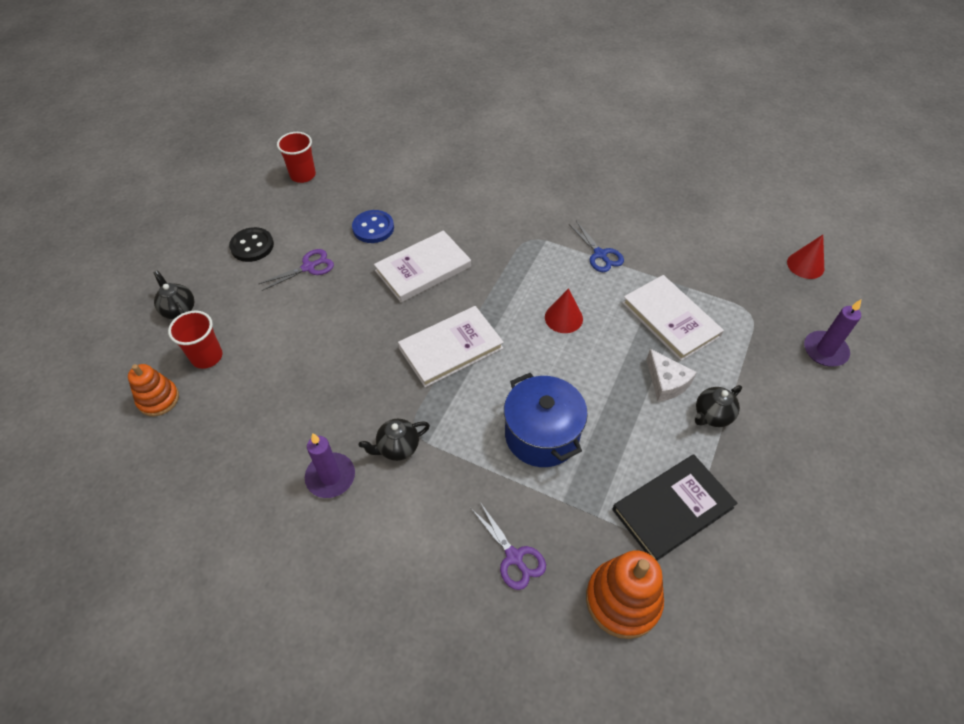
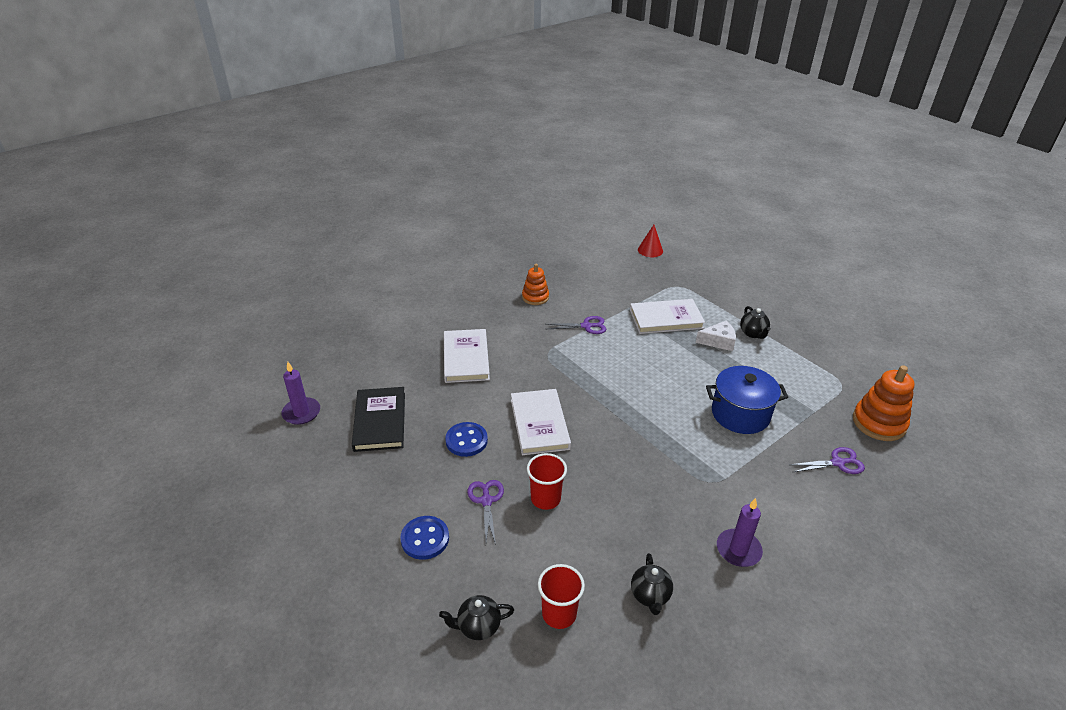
camera: 65 degrees left, 15 degrees down
(158, 399) = (596, 671): orange stacking toy -> orange stacking toy (535, 297)
(252, 246) = (425, 539): black button -> blue button
(303, 175) = (350, 471): red cup -> red cup (545, 499)
(397, 448) = (724, 498): black teapot -> black teapot (650, 596)
(451, 348) = (637, 435): white book -> white book (466, 358)
(563, 318) = (638, 365): red cone -> none
(600, 254) = (586, 326): blue scissors -> purple scissors
(672, 509) = (818, 377): black book -> black book (380, 421)
(825, 350) = (721, 272): purple candle -> purple candle (301, 413)

